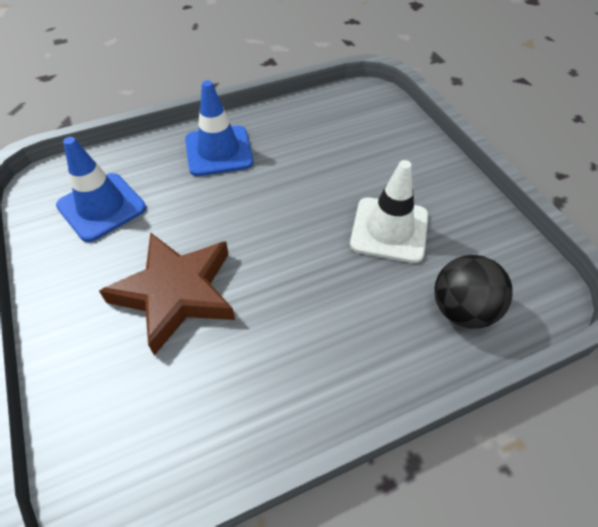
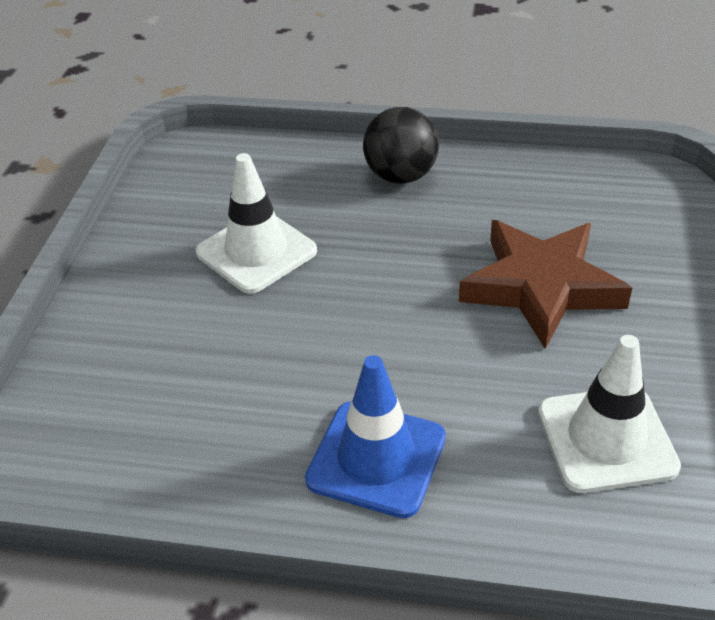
camera: 145 degrees left, 10 degrees down
(101, 207) = (606, 439): blue traffic cone -> white traffic cone
(462, 310) = (272, 169): black ball -> black ball (400, 176)

